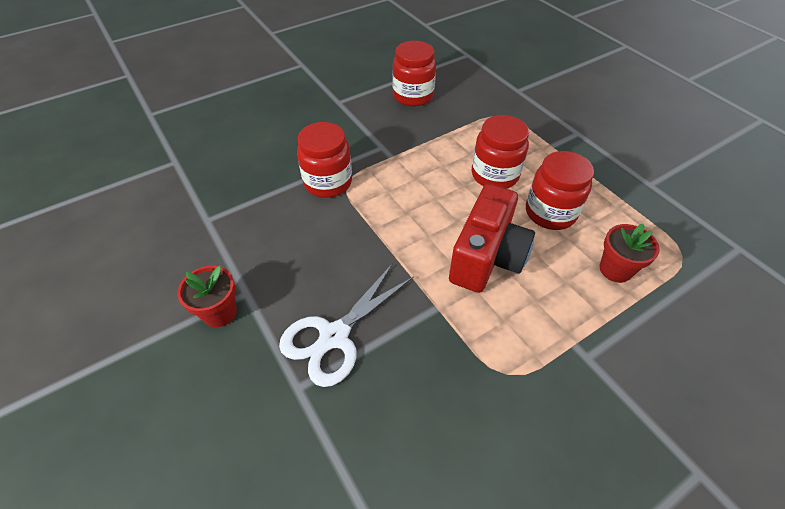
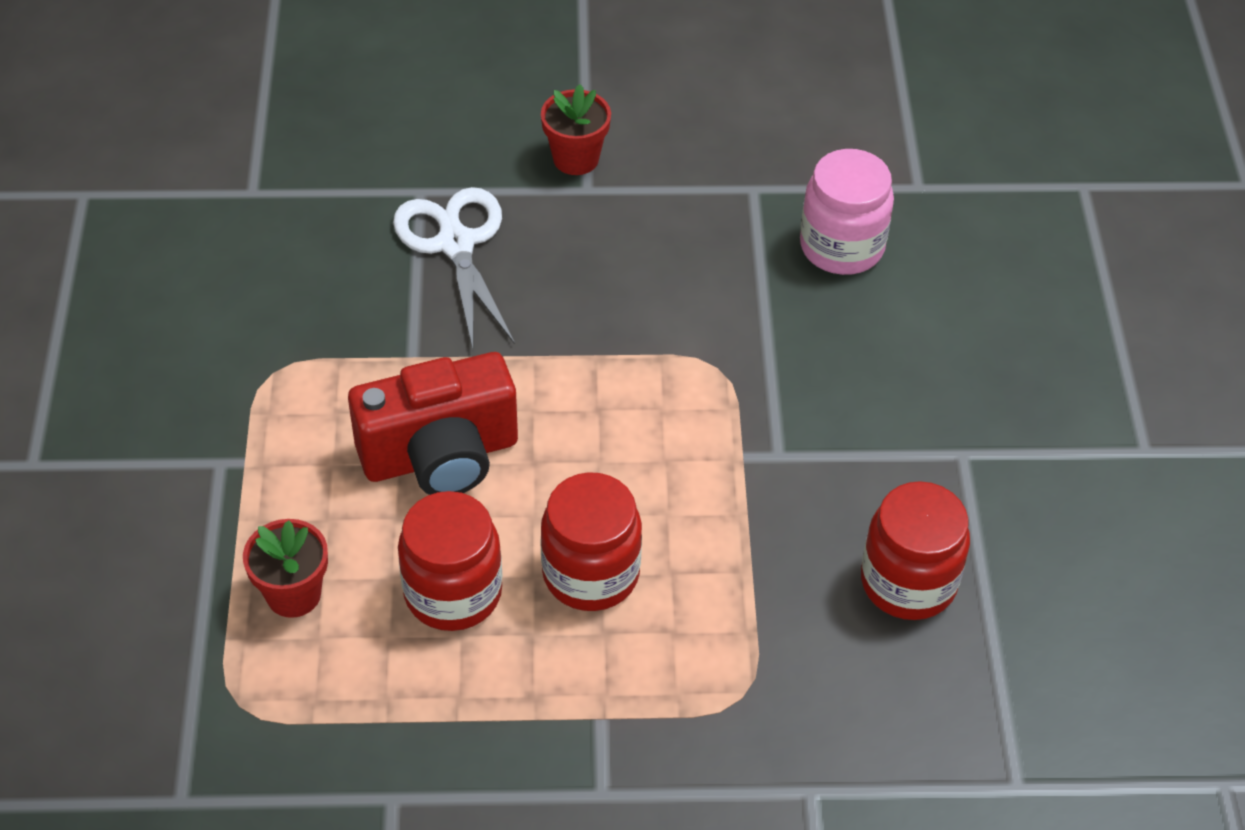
camera: 120 degrees right, 0 degrees up
(235, 172) = (841, 246): none -> pink jar
(328, 182) = (736, 345): red jar -> none
(487, 257) = (440, 455): red camera -> red camera turned 75 degrees counterclockwise

